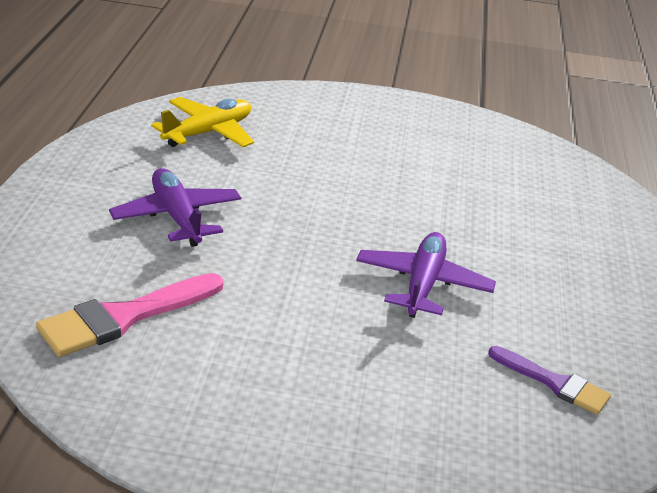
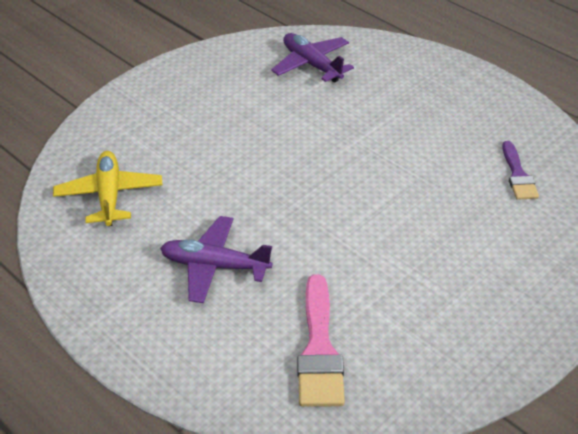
camera: 50 degrees left, 10 degrees up
(423, 284) = (389, 179): purple plane -> purple plane (311, 65)
(554, 383) = (518, 175): purple brush -> purple brush turned 105 degrees clockwise

